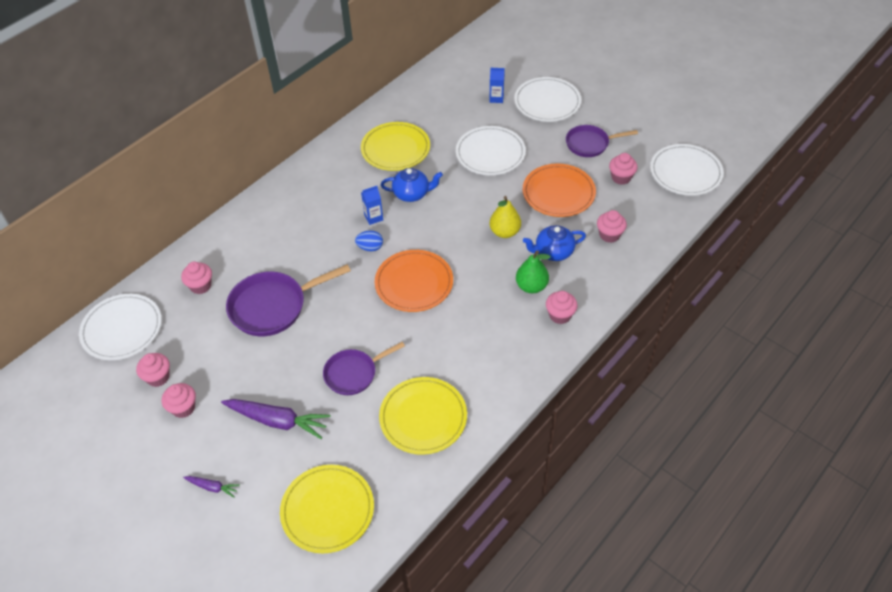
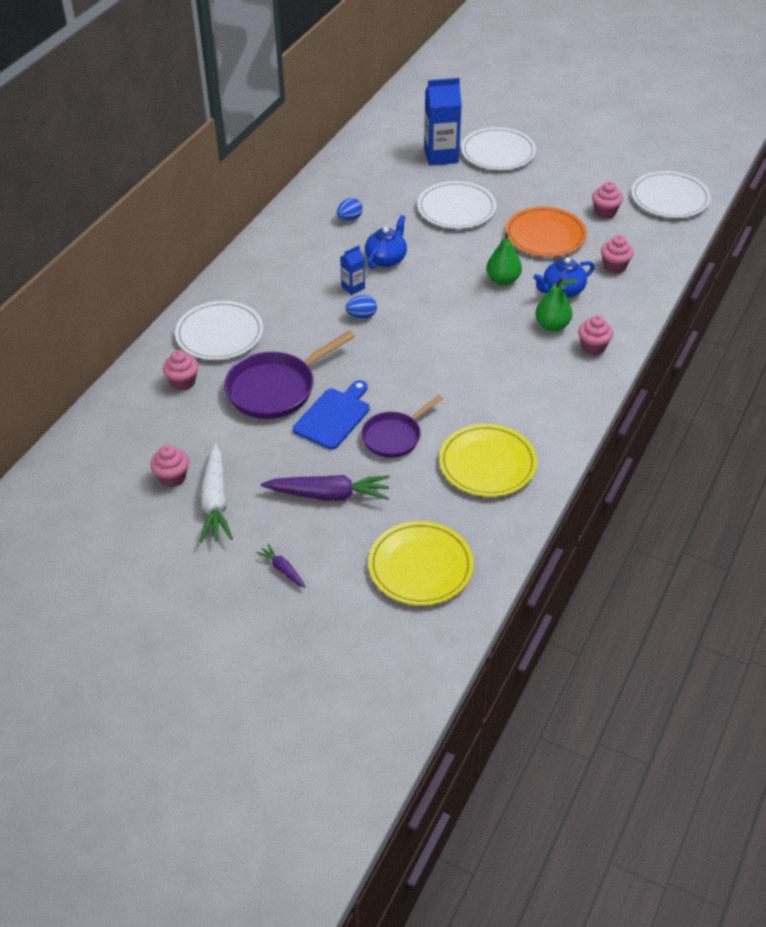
camera: 15 degrees left, 5 degrees down
(122, 329) = (108, 438): white plate -> white plate (219, 334)
(183, 408) = (215, 501): pink cupcake -> white carrot
(212, 487) = (283, 569): purple carrot -> purple carrot turned 135 degrees counterclockwise
(310, 343) = (334, 416): none -> blue cutting board
(395, 149) = (349, 219): yellow plate -> blue egg
(412, 194) = (386, 259): blue teapot -> blue teapot turned 45 degrees counterclockwise
(414, 283) = (424, 342): orange plate -> none
(496, 98) = (441, 156): blue carton -> blue carton, size x1.98
(504, 232) = (503, 280): yellow pear -> green pear
(590, 144) = (559, 185): purple pan -> none

